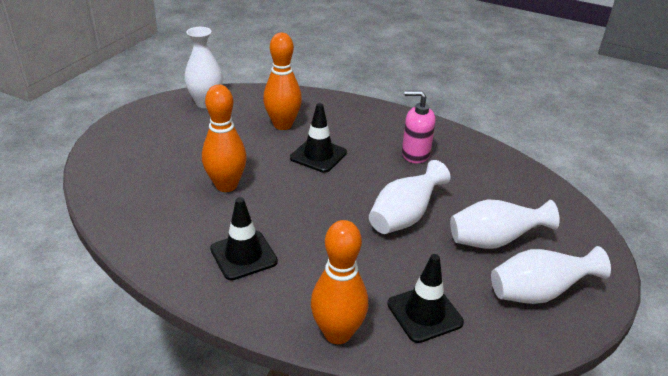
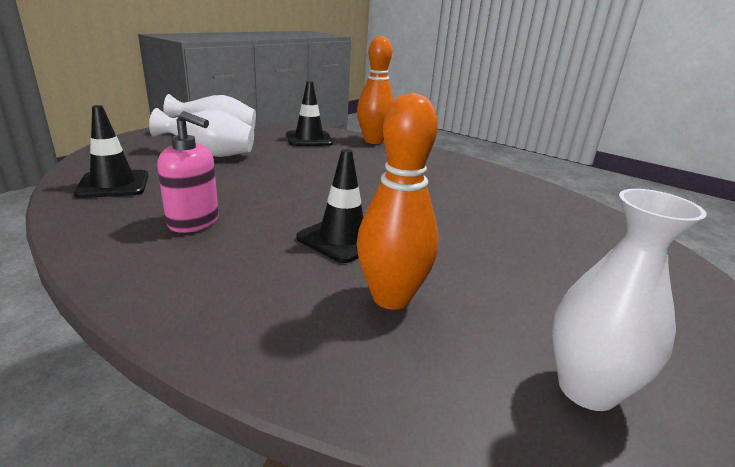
camera: 170 degrees left, 10 degrees down
(226, 185) = (474, 222): orange bowling pin -> none
(243, 255) = (442, 174): black traffic cone -> black traffic cone (113, 184)
(404, 217) = (276, 175): white vase -> none

